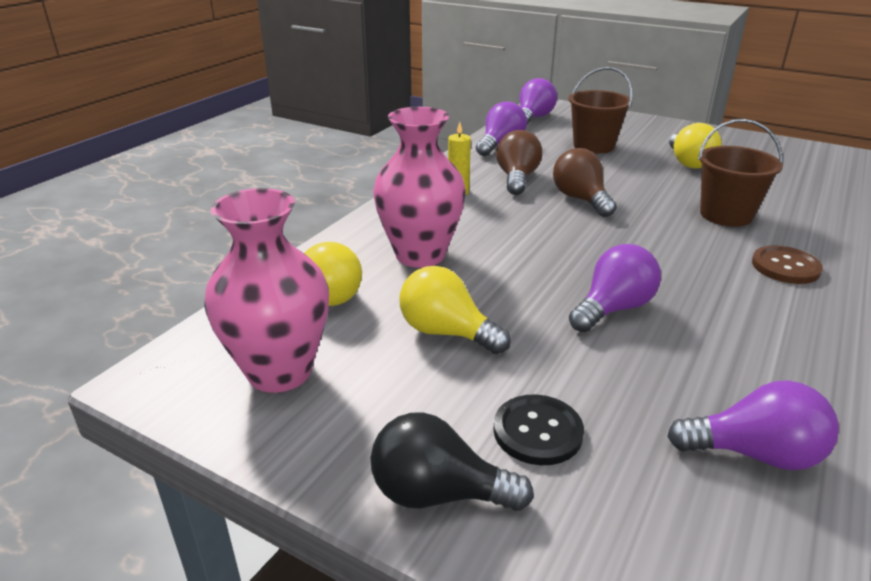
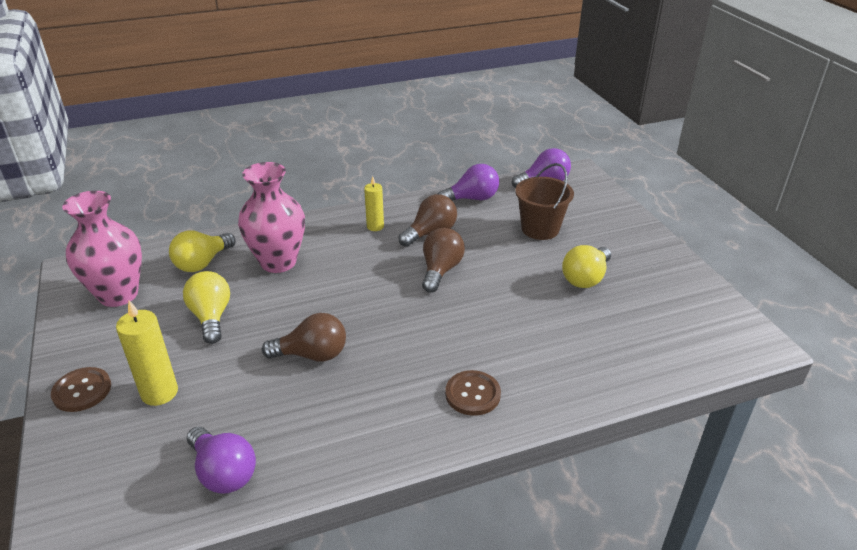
camera: 40 degrees right, 5 degrees up
(438, 493) = (82, 391): black light bulb -> brown button
(537, 431) = (159, 393): black button -> yellow candle
(613, 308) = (312, 355): purple light bulb -> brown light bulb
(726, 215) = (517, 335): brown bucket -> none

